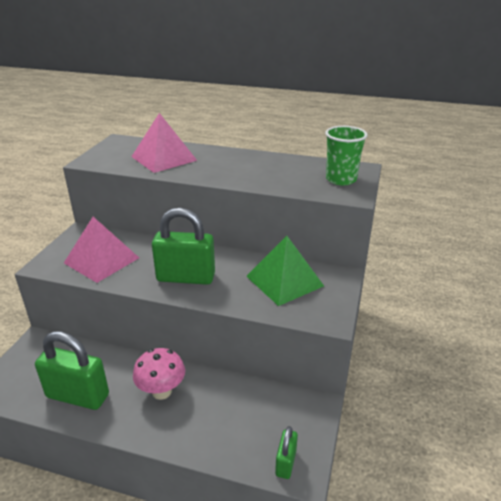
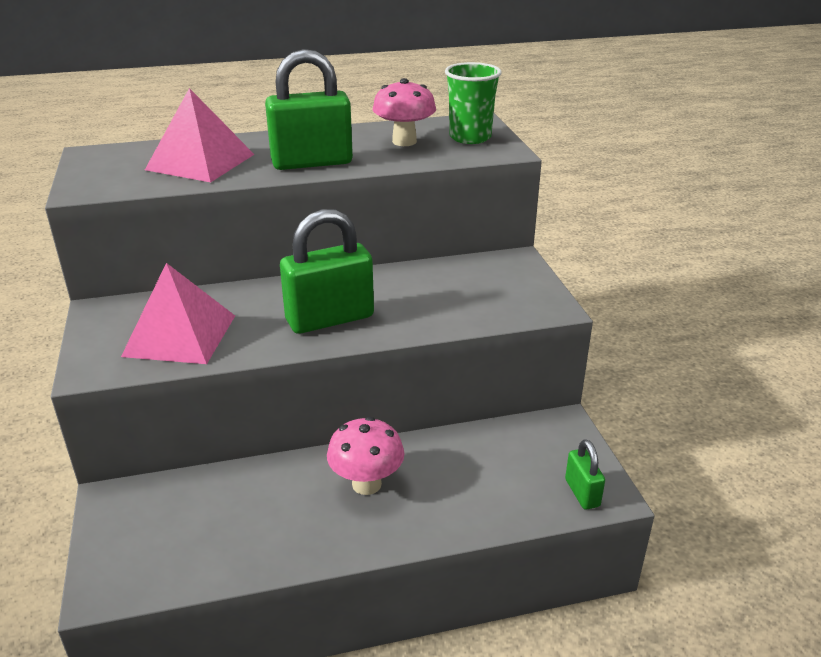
camera: 30 degrees left, 0 degrees up
(77, 396) = (253, 537): green padlock -> green padlock (312, 162)
(284, 281) = (459, 285): green pyramid -> none
(294, 172) = (404, 141): none -> pink mushroom

